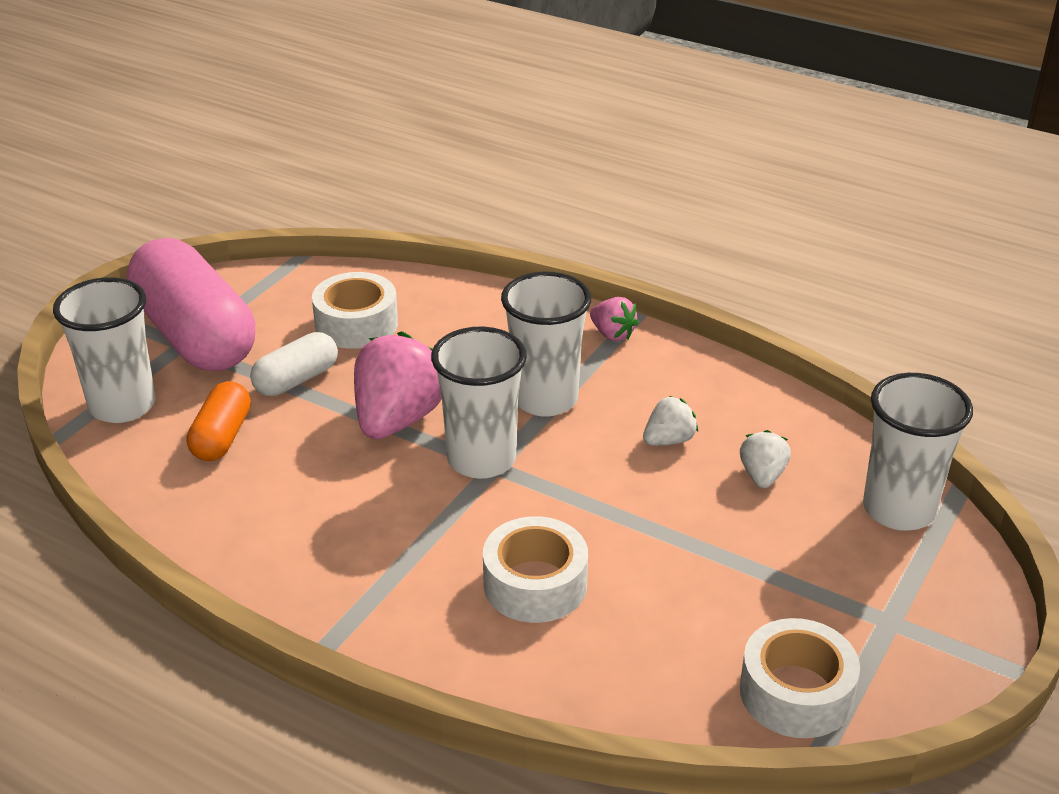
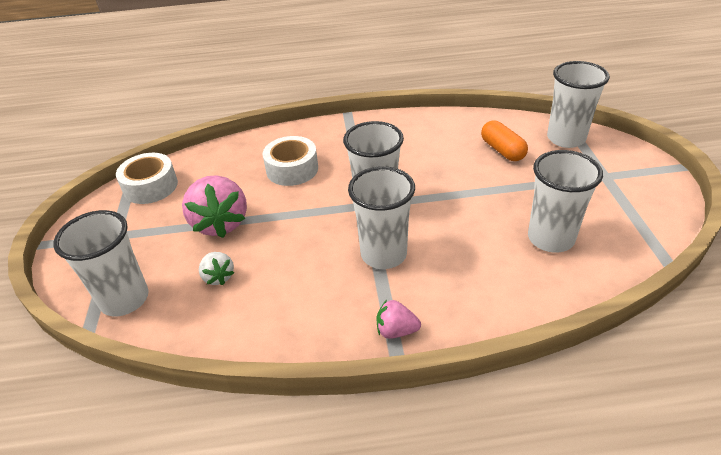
camera: 145 degrees right, 5 degrees up
(196, 336) = (608, 182): pink capsule -> none
(296, 380) = (520, 190): white capsule -> none
(356, 324) = (550, 238): white tape -> white cup
(398, 419) = (442, 200): pink strawberry -> pink strawberry (220, 223)
(669, 440) = (289, 269): white strawberry -> none

